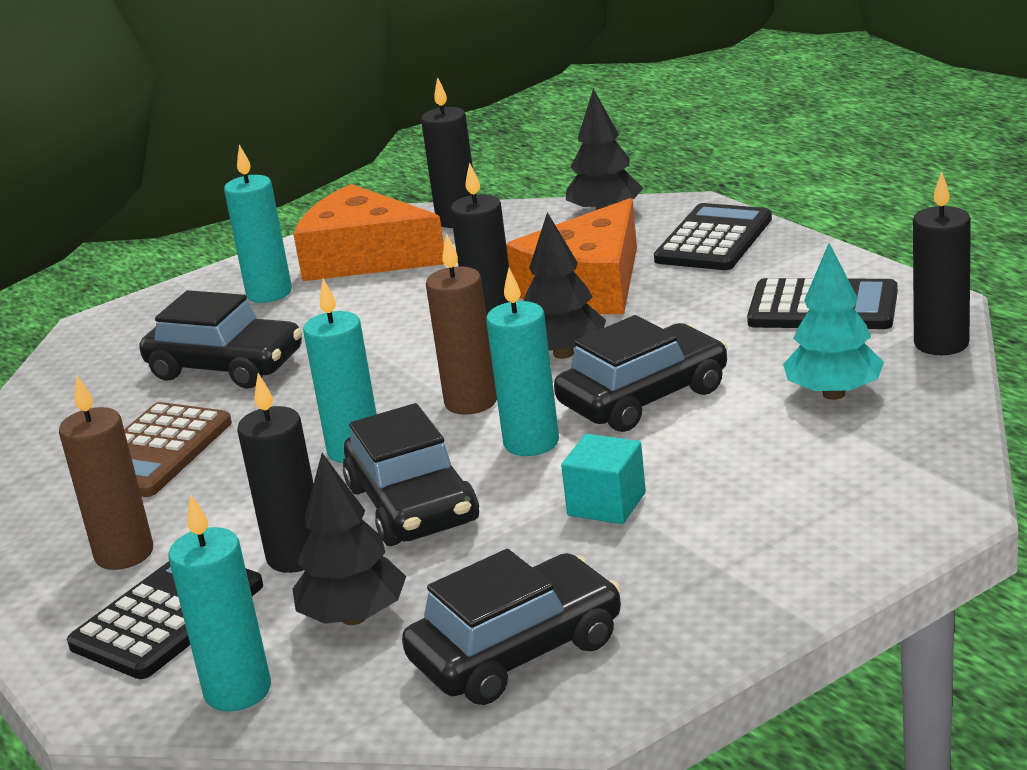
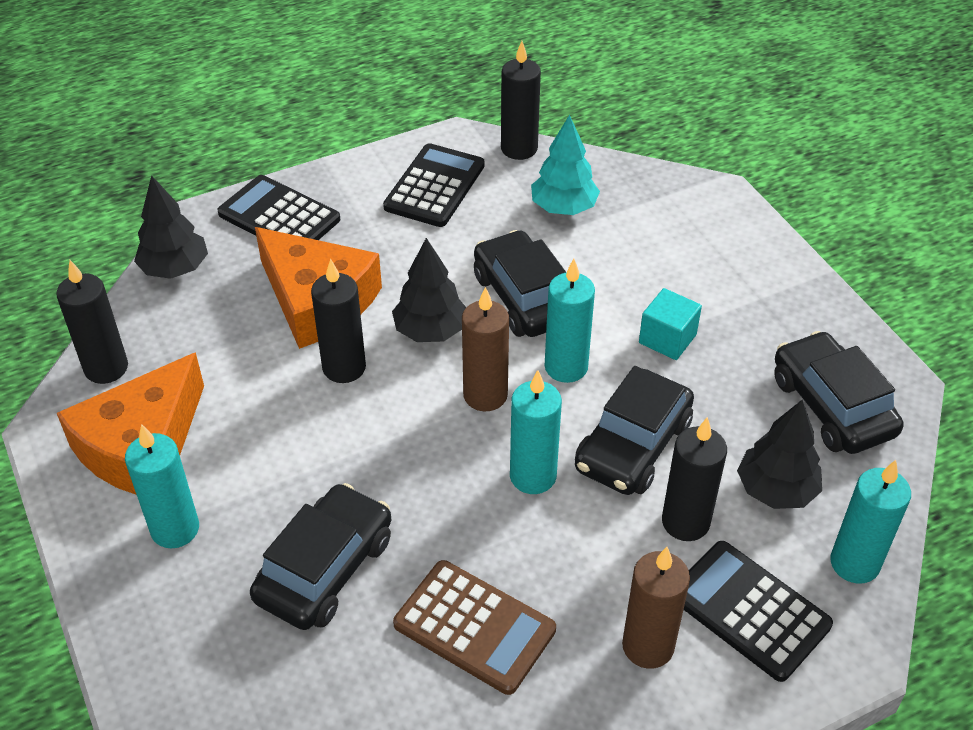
camera: 85 degrees left, 20 degrees up
(412, 505) = (632, 445): black car -> black car turned 135 degrees clockwise

